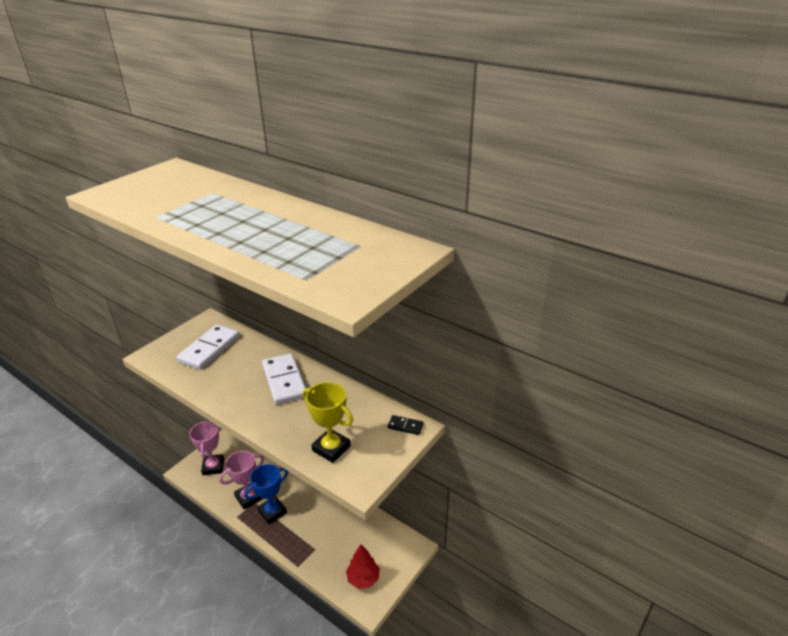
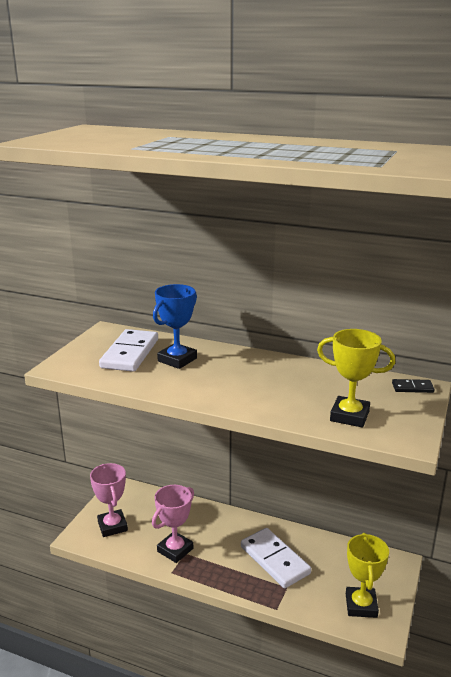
camera: 15 degrees left, 10 degrees down
(272, 512) = (213, 559): blue trophy -> blue trophy (177, 360)
(284, 381) = (244, 369): white domino -> white domino (274, 560)
(363, 578) = (361, 605): red tree -> yellow trophy

